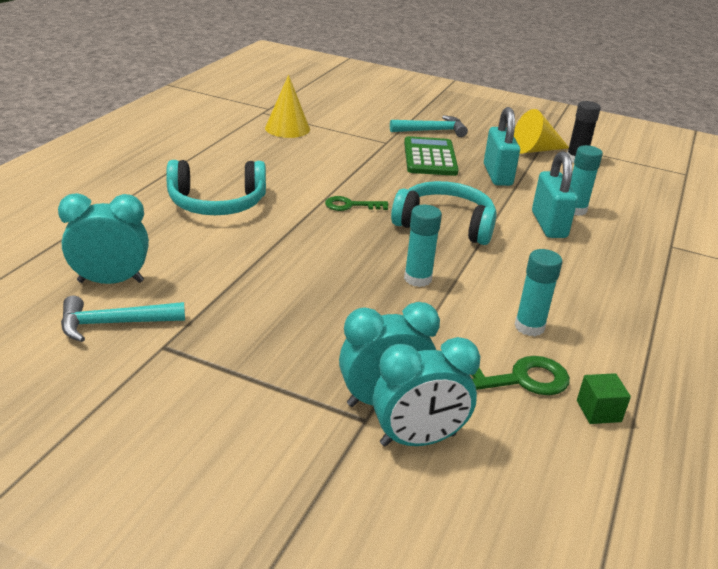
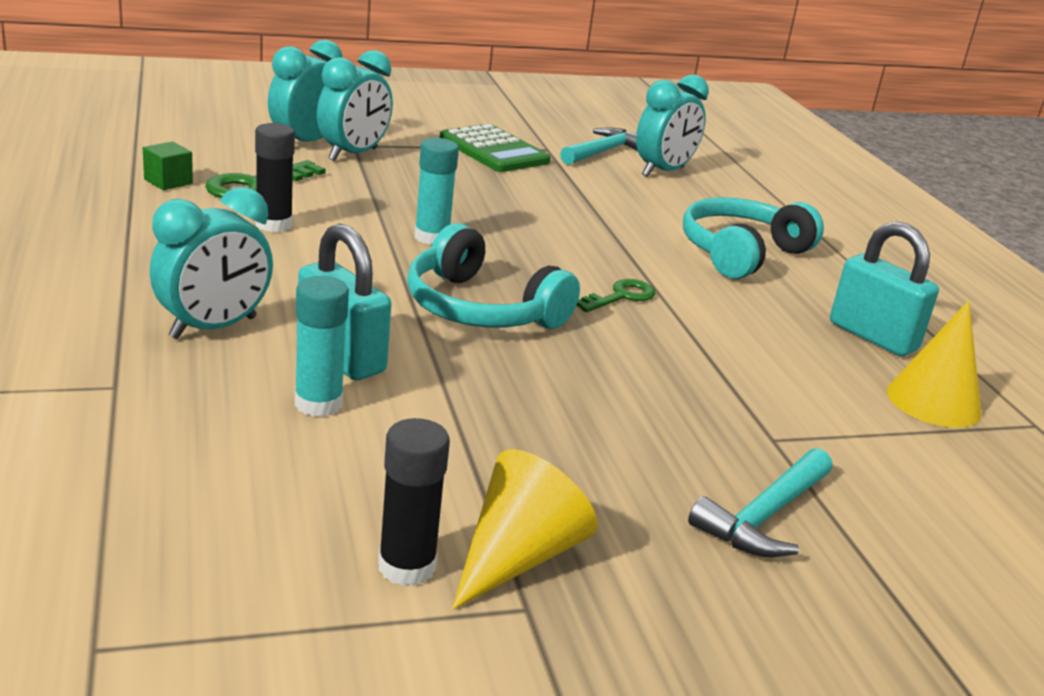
camera: 140 degrees right, 5 degrees down
(430, 157) = (661, 430): green calculator -> green calculator (494, 150)
(445, 224) = (481, 309): turquoise headphones -> turquoise headphones turned 60 degrees clockwise
(497, 175) = (512, 435): turquoise padlock -> turquoise padlock (872, 336)
(529, 327) = (274, 224): turquoise glue stick -> black glue stick
(610, 259) = (213, 328): none -> turquoise clock

